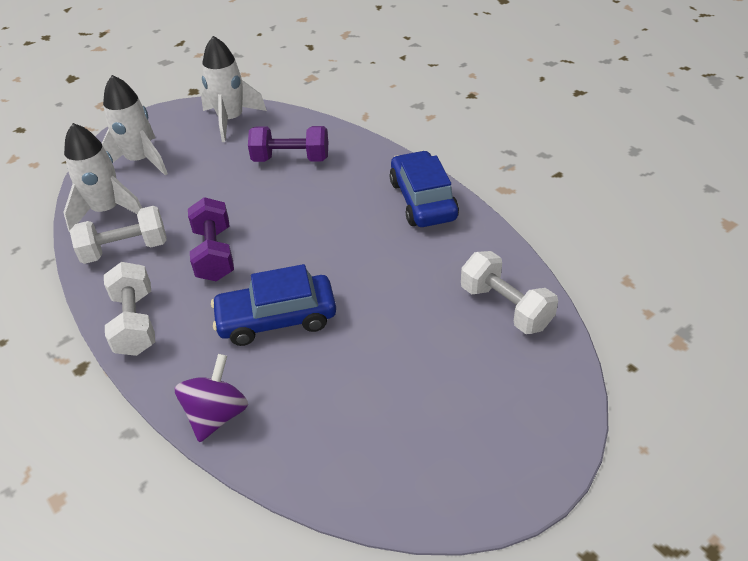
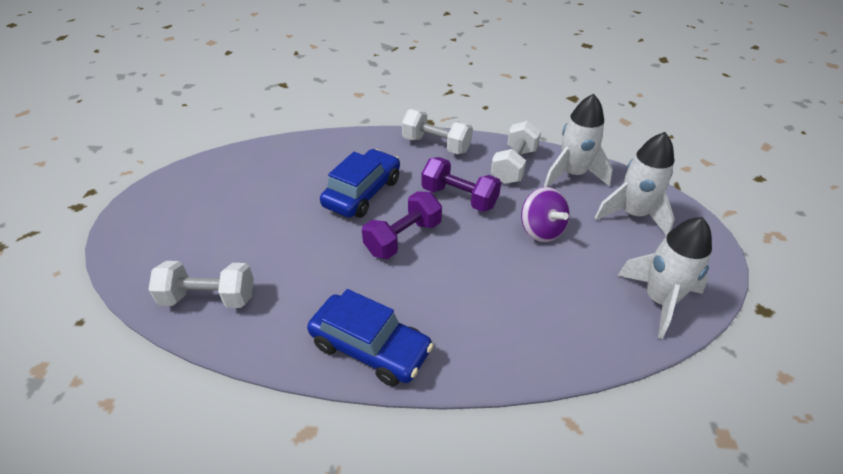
camera: 130 degrees right, 0 degrees up
(217, 415) = (331, 143): purple spinning top -> purple spinning top (541, 230)
(291, 159) = (539, 301): purple dumbbell -> purple dumbbell (403, 238)

